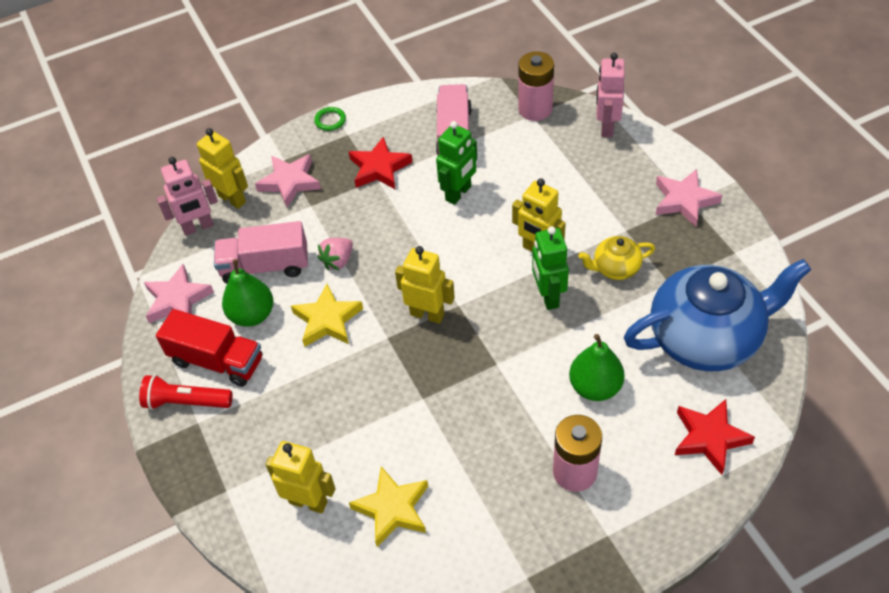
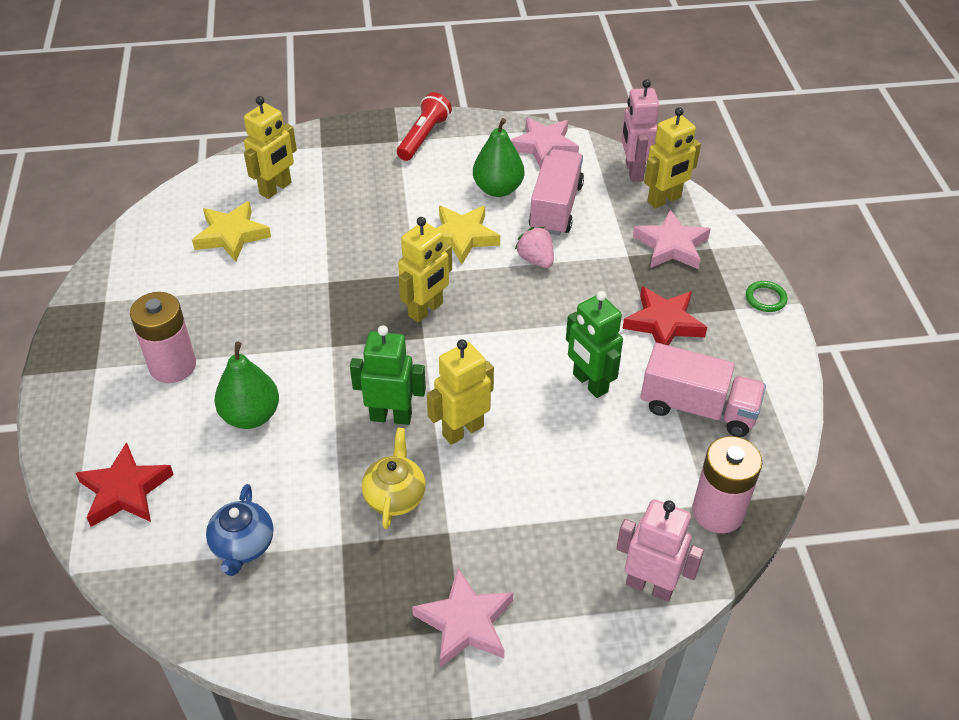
camera: 105 degrees right, 5 degrees down
(217, 361) = (457, 160): red truck -> none
(706, 338) = (243, 546): blue teapot -> blue teapot, size x0.45

